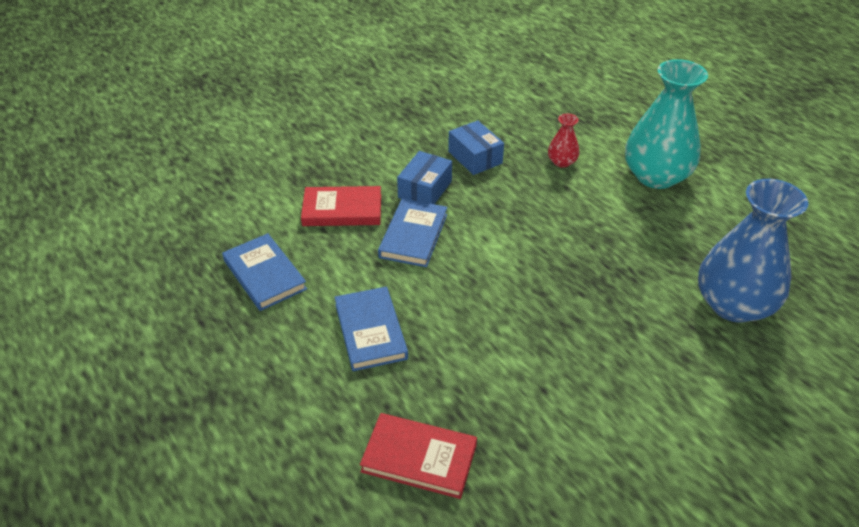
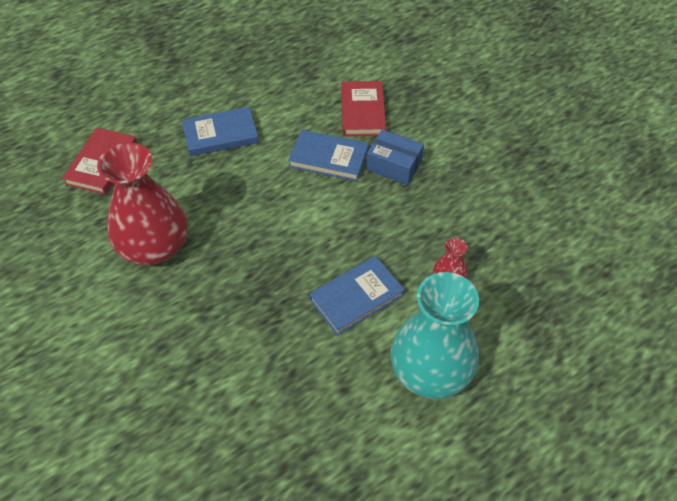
camera: 90 degrees right, 10 degrees up
(264, 275) = (285, 73): blue book -> blue book (356, 297)
(475, 157) = (448, 205): blue box -> none
(555, 380) = (154, 246): none -> red vase
(733, 304) = (222, 405): blue vase -> none

